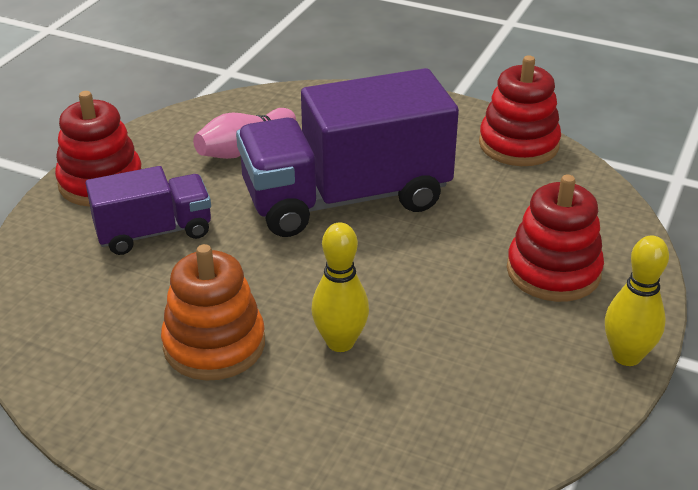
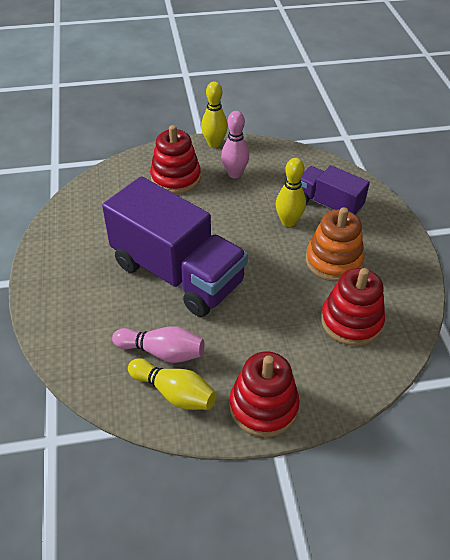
camera: 125 degrees left, 10 degrees up
(154, 232) = (283, 340): purple truck -> purple truck (328, 204)
(187, 139) = (174, 393): none -> yellow bowling pin
(514, 340) = (234, 174): none -> pink bowling pin
(518, 144) = (63, 227): red stacking toy -> red stacking toy (351, 321)

